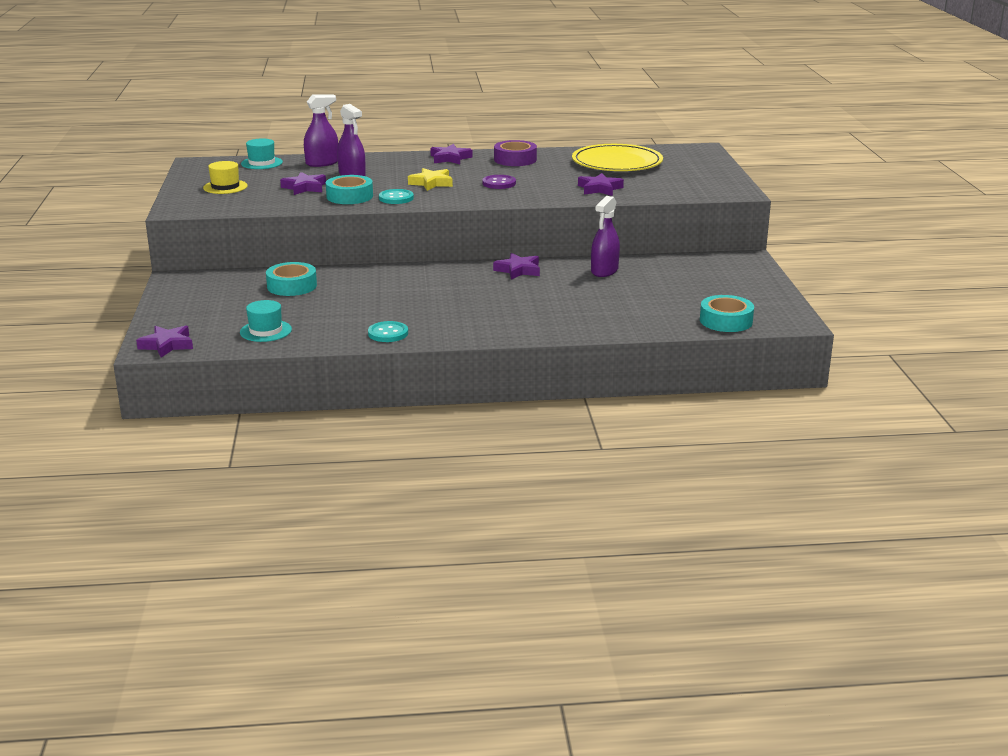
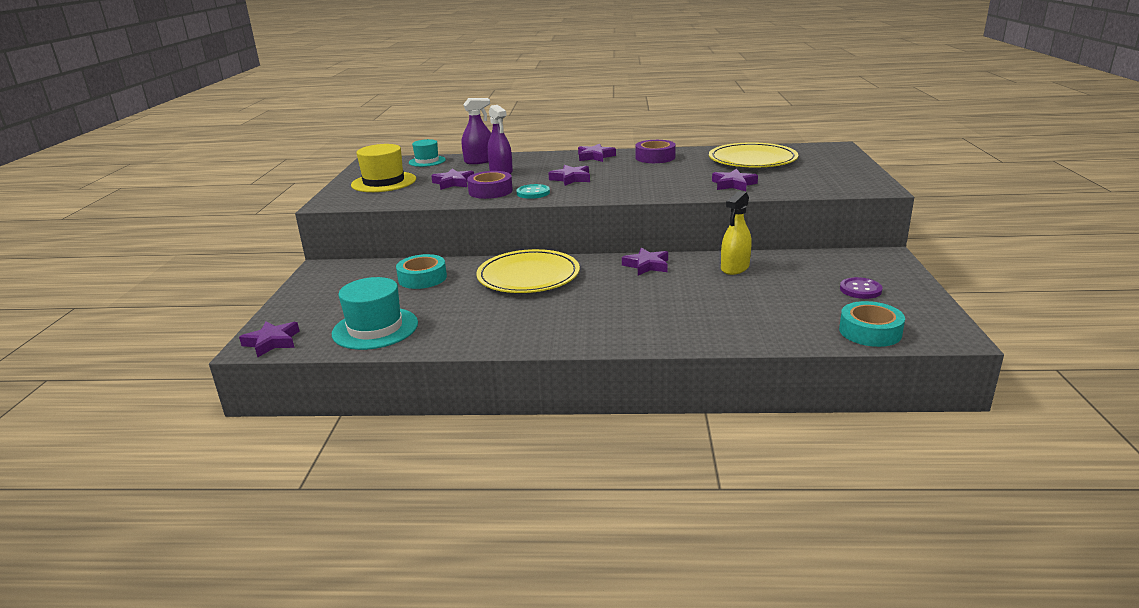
camera: 10 degrees right, 0 degrees up
(225, 187) = (384, 182): yellow hat -> yellow hat, size x1.61
(265, 331) = (375, 328): turquoise hat -> turquoise hat, size x1.61
(349, 196) = (490, 191): turquoise tape -> purple tape
(388, 333) = (496, 335): turquoise button -> none
(401, 282) = (528, 276): none -> yellow plate
(431, 183) = (571, 179): yellow star -> purple star
(499, 183) = (635, 179): purple button -> purple button (860, 290)
(604, 271) = (735, 268): purple spray bottle -> yellow spray bottle

